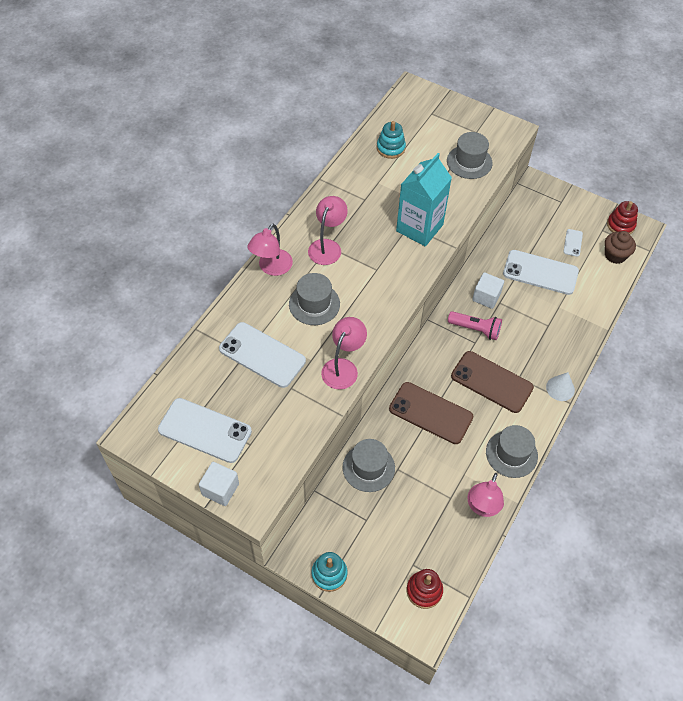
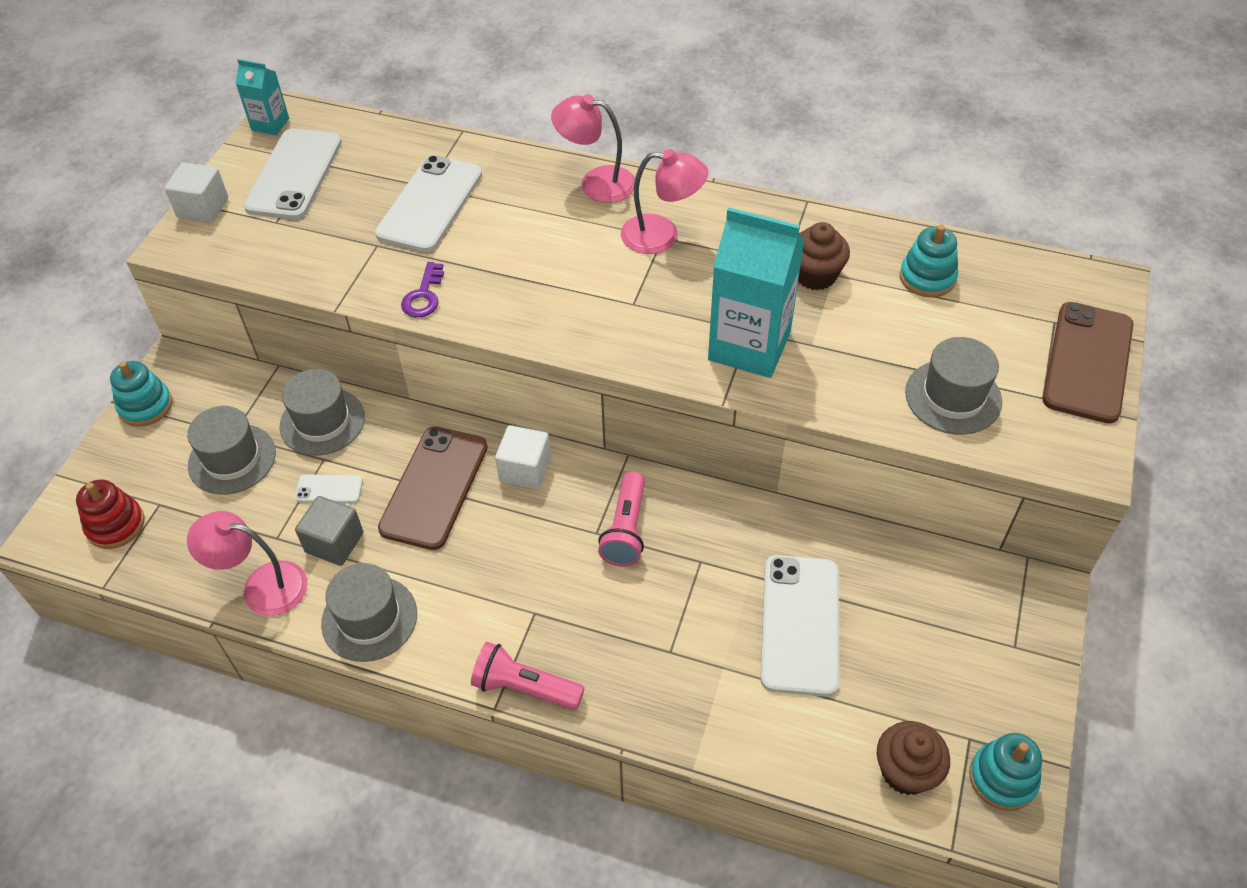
camera: 80 degrees right, 5 degrees down
(142, 443) = (270, 124): none -> turquoise carton
(314, 304) = (539, 242): grey hat -> grey hat (232, 459)
(343, 367) = (424, 296): pink lamp -> purple key
(377, 190) = (815, 275): none -> brown cupcake
(459, 467) = (334, 542): none -> grey cube
(486, 297) = (706, 537): white cube -> white cube (525, 470)
(491, 382) = (515, 569): brown phone -> brown phone (1087, 362)
(560, 388) = (524, 687): white cone -> pink flashlight
(573, 243) = (906, 680): white phone -> white phone (329, 489)
(620, 225) = (1002, 778): red stacking toy -> turquoise stacking toy

